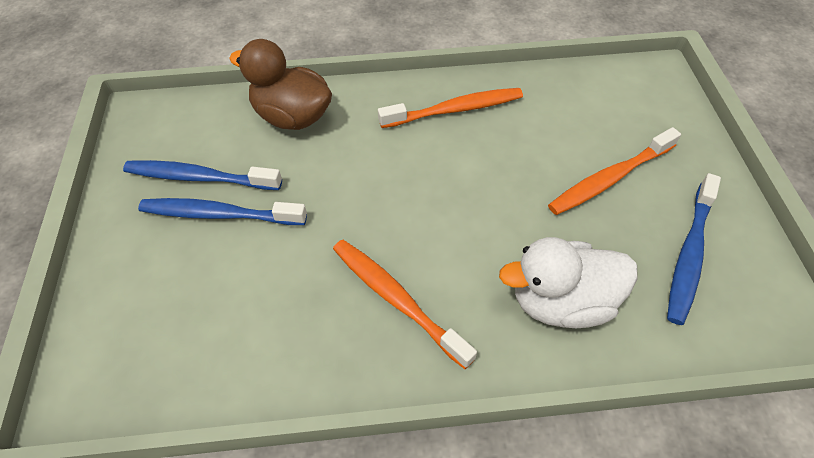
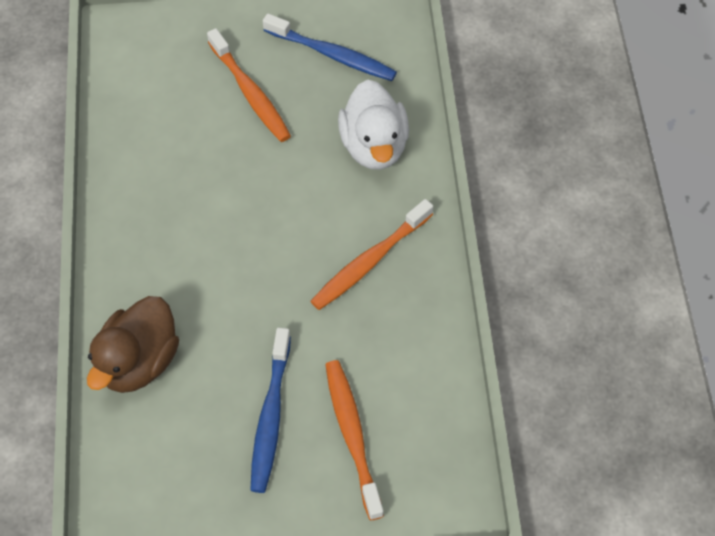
camera: 90 degrees left, 5 degrees up
(199, 178) = (220, 444): blue toothbrush -> none
(455, 110) = (147, 207): orange toothbrush -> orange toothbrush (352, 435)

